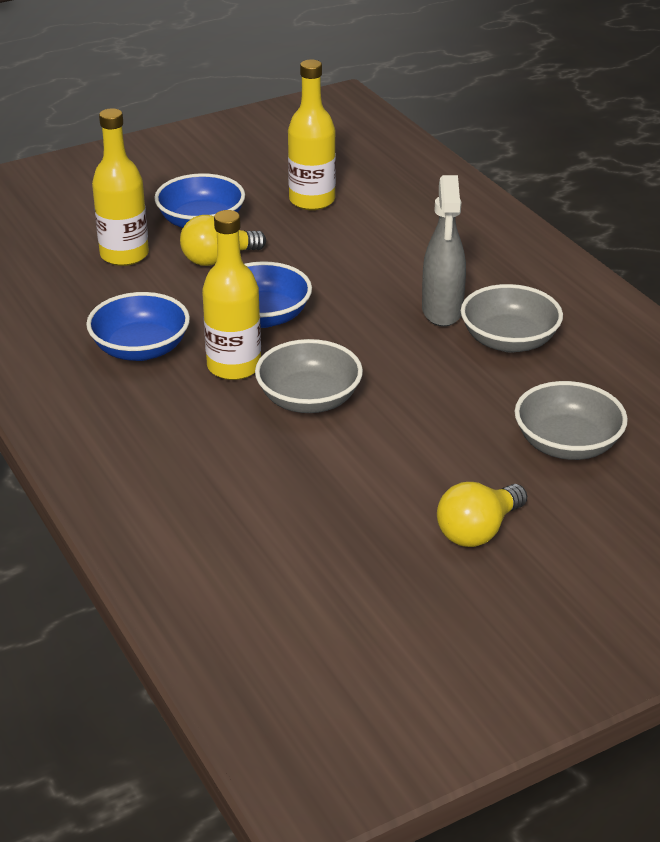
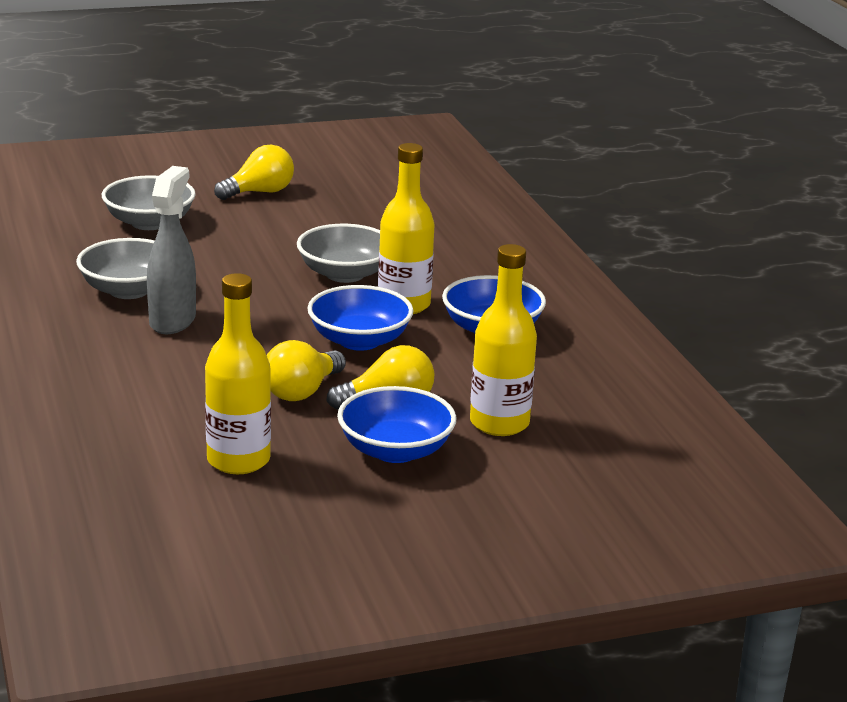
camera: 170 degrees left, 10 degrees down
(291, 259) = (302, 391): none -> yellow light bulb

